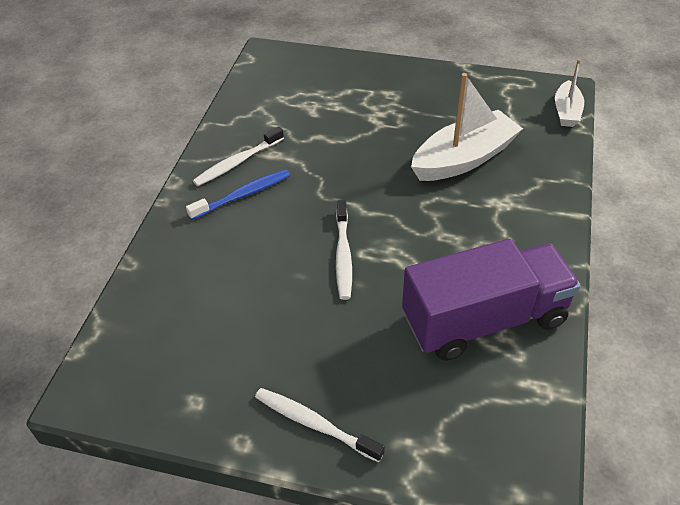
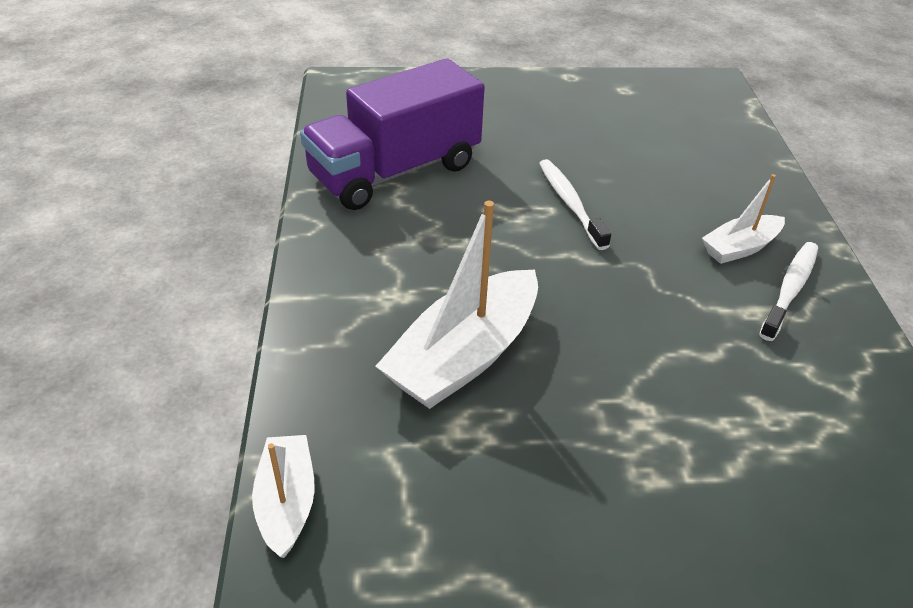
camera: 160 degrees right, 5 degrees down
(243, 195) = (740, 248): blue toothbrush -> white boat
(314, 424) = (521, 91): white toothbrush -> none

